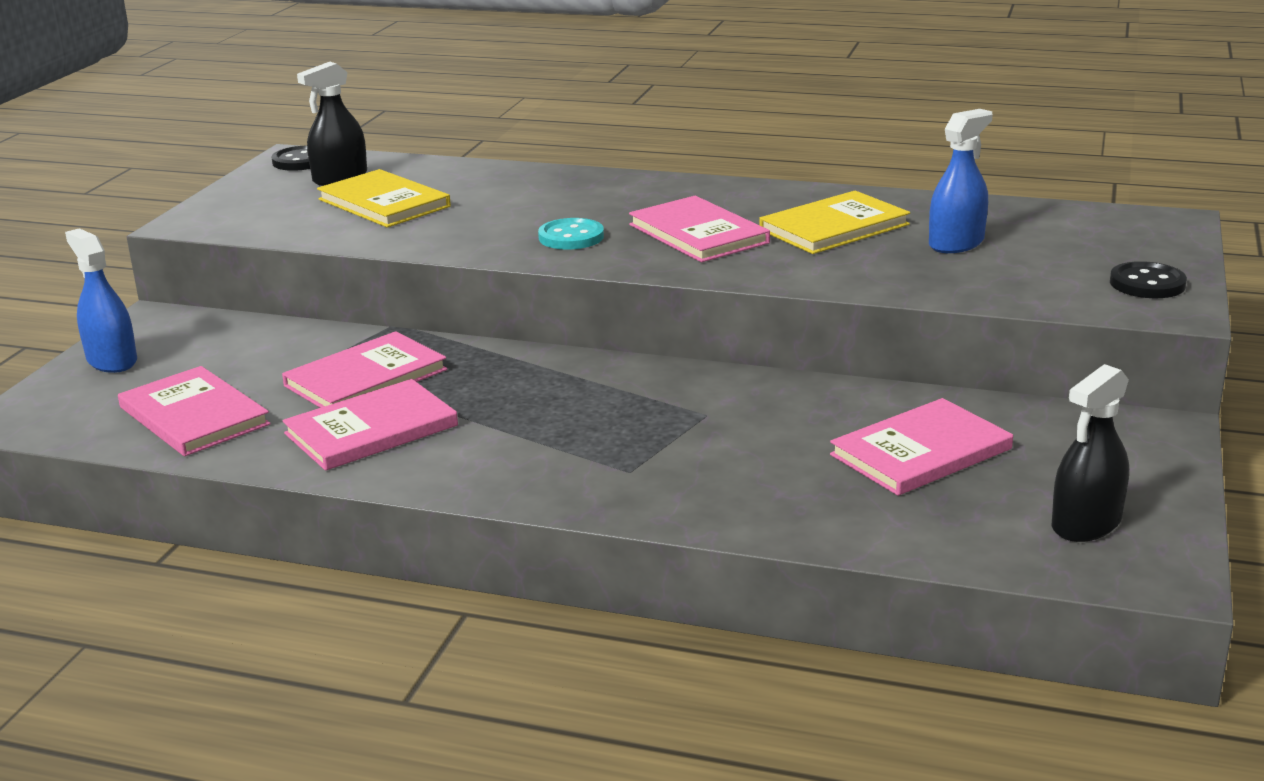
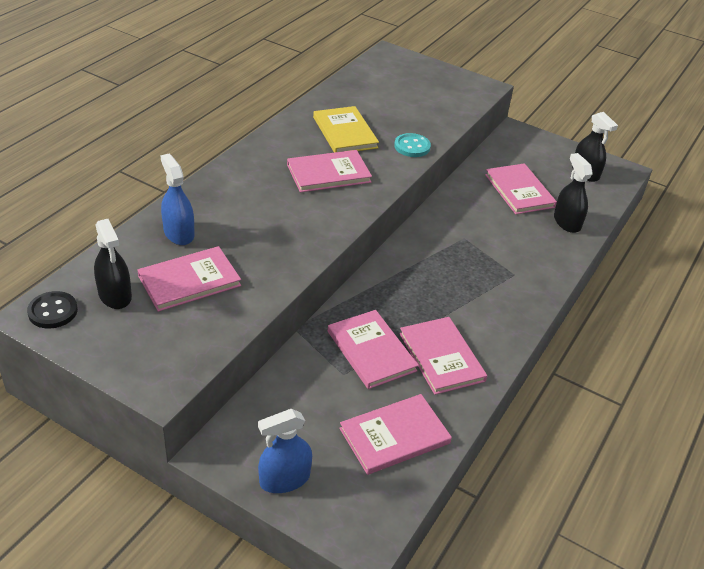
camera: 80 degrees left, 15 degrees up
(384, 203) = (189, 281): yellow book -> pink book
(571, 237) = (306, 216): turquoise button -> turquoise button (412, 147)
(855, 513) = (567, 222): none -> black spray bottle
(956, 243) = (386, 108): blue spray bottle -> blue spray bottle (179, 233)
(1147, 283) = (456, 82): black button -> none

